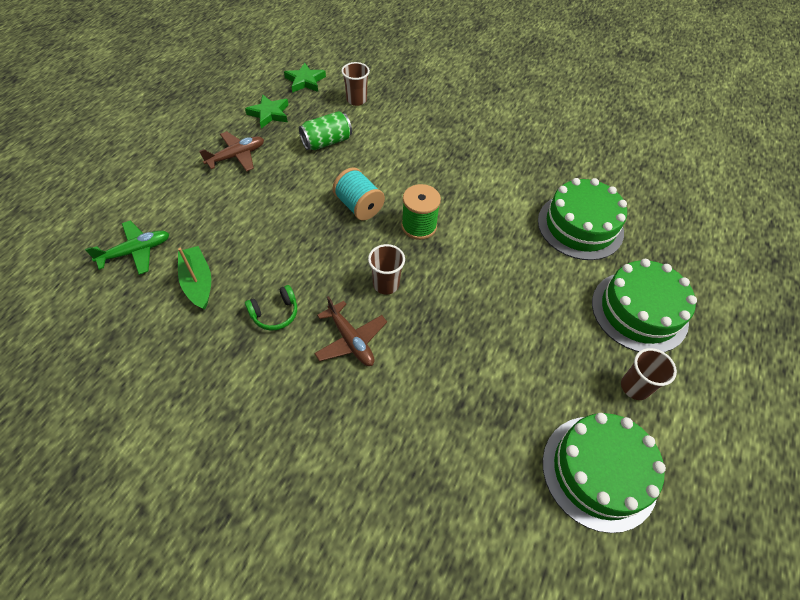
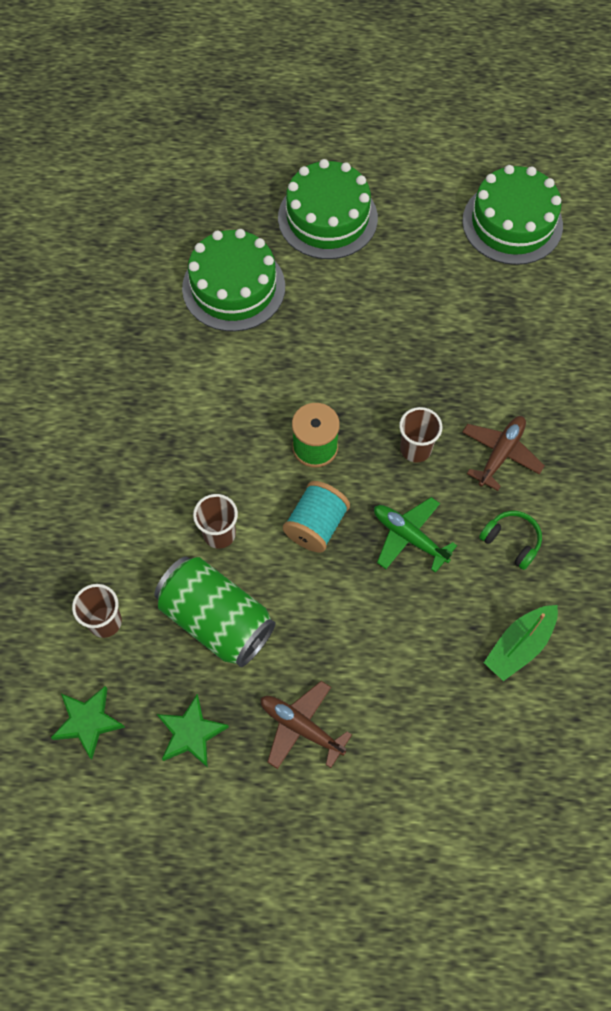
camera: 110 degrees left, 10 degrees up
(136, 251) = (519, 748): green plane -> green plane (409, 537)
(326, 142) = (216, 620): green can -> green can, size x1.52
(634, 387) = (417, 210): brown cup -> brown cup (219, 534)

